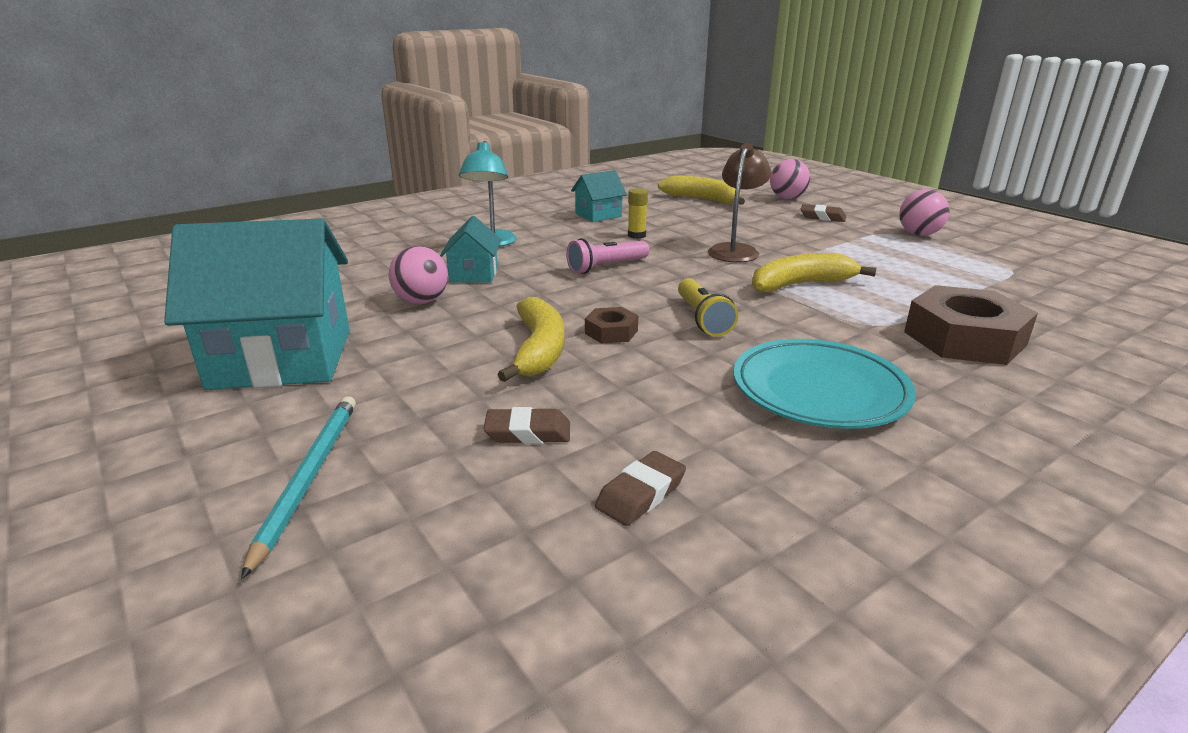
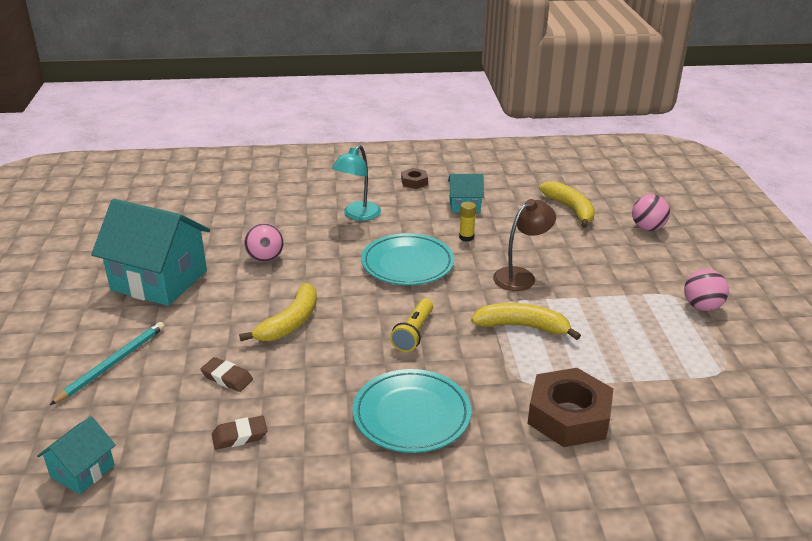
camera: 30 degrees right, 5 degrees up
(474, 274) = (317, 243): turquoise house -> turquoise house (82, 471)
(606, 267) = (407, 264): pink flashlight -> turquoise plate
(611, 332) = (345, 323): brown nut -> brown nut (414, 182)
(822, 217) = (645, 260): brown eraser -> none

